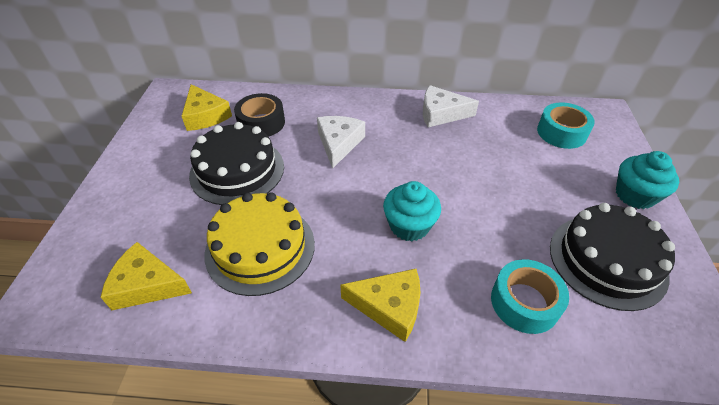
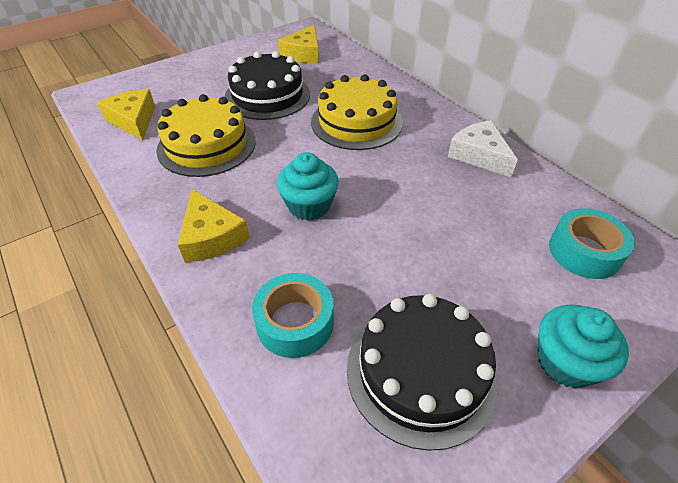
camera: 50 degrees right, 0 degrees up
(261, 123) = (329, 77): black tape -> none
(339, 143) = (356, 122): white cheese -> yellow cake

